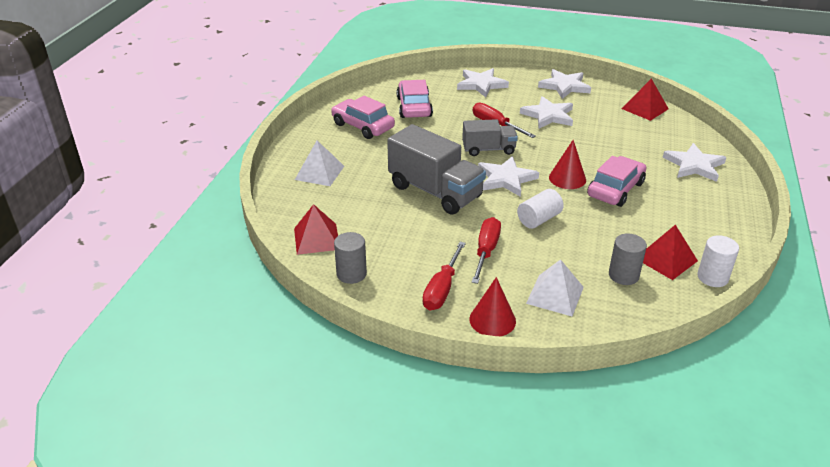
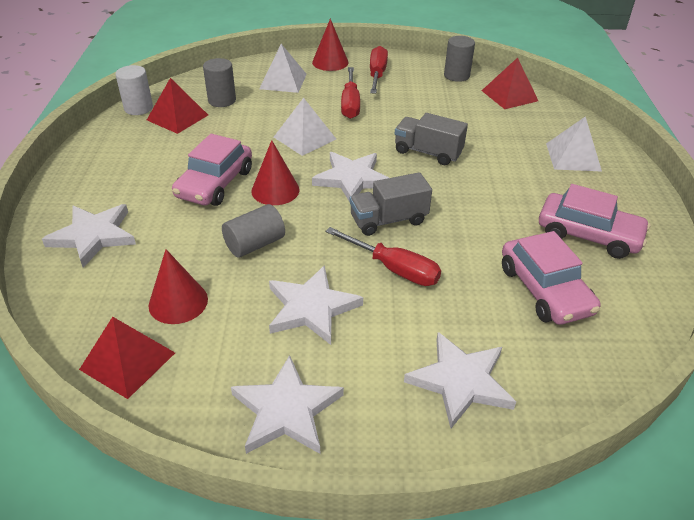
camera: 165 degrees right, 5 degrees up
(435, 191) = (428, 152): grey truck -> grey truck, size x0.59
(539, 219) = (304, 138): white cylinder -> white pyramid
(581, 147) = (255, 244): none -> grey cylinder
(625, 126) = (178, 302): none -> red cone

